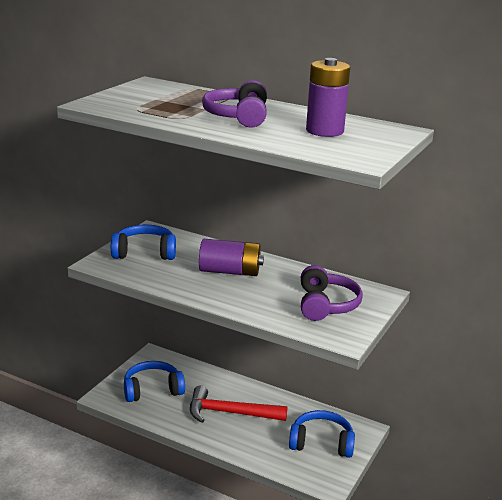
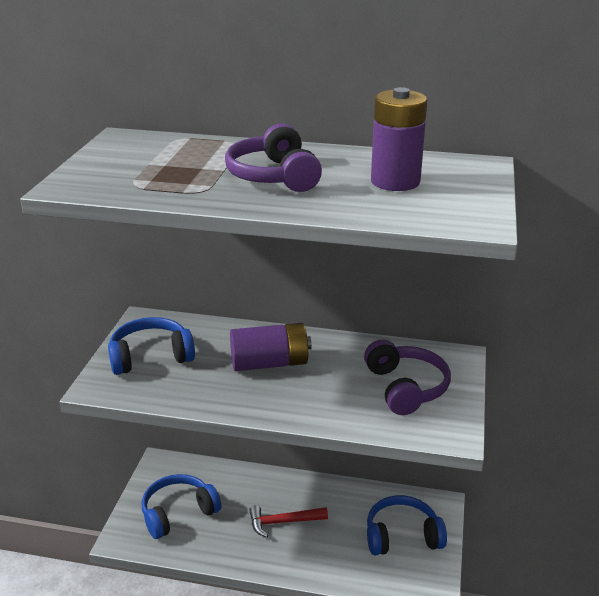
camera: 15 degrees left, 5 degrees up
(230, 413) = (283, 522): red hammer -> red hammer, size x0.65

